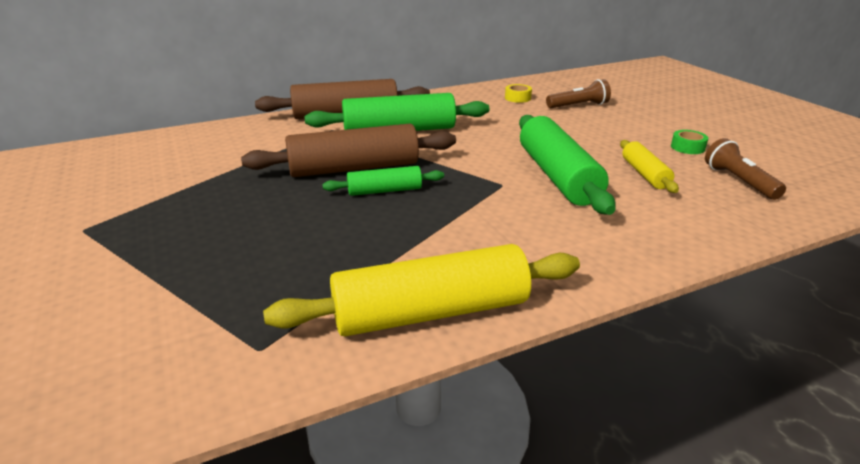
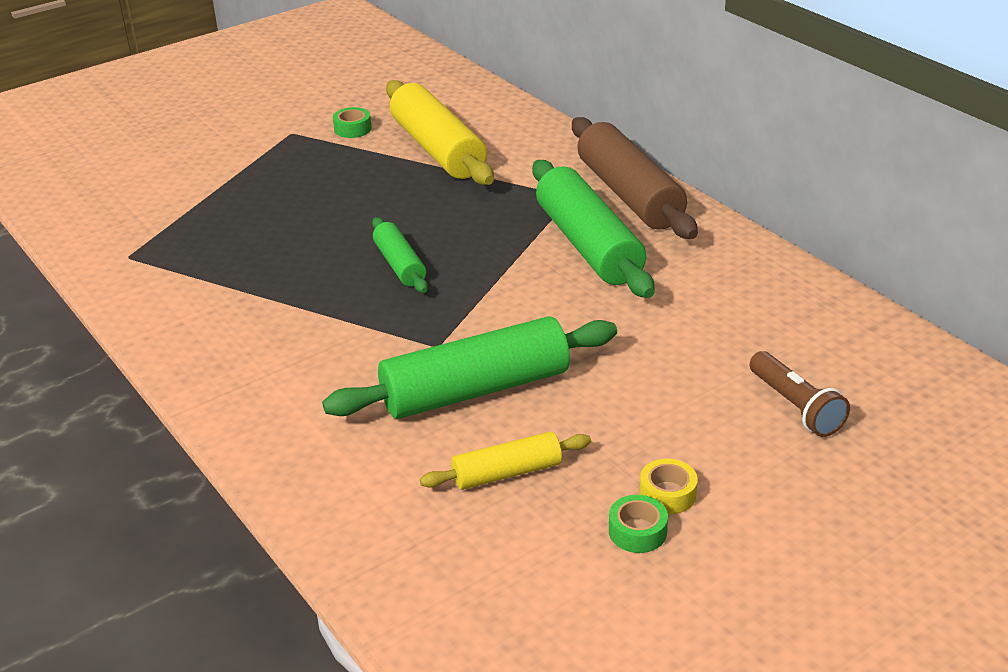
camera: 80 degrees right, 5 degrees up
(121, 197) = (352, 129): none -> green tape
(354, 168) = (453, 235): brown rolling pin -> none
(431, 312) = (171, 326): yellow rolling pin -> yellow rolling pin (438, 149)
(517, 98) = (798, 336): yellow tape -> yellow tape (667, 494)
(739, 181) = (508, 575): brown flashlight -> none

